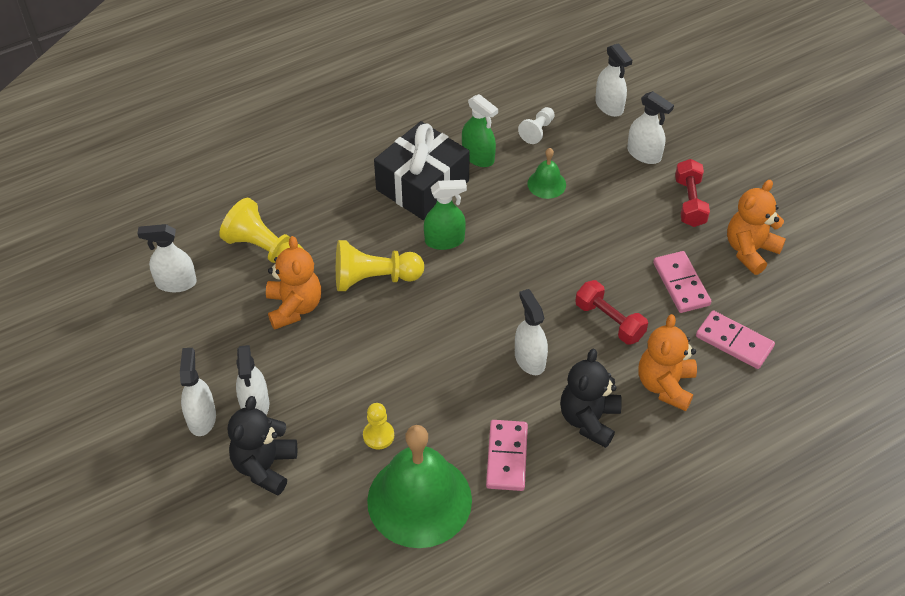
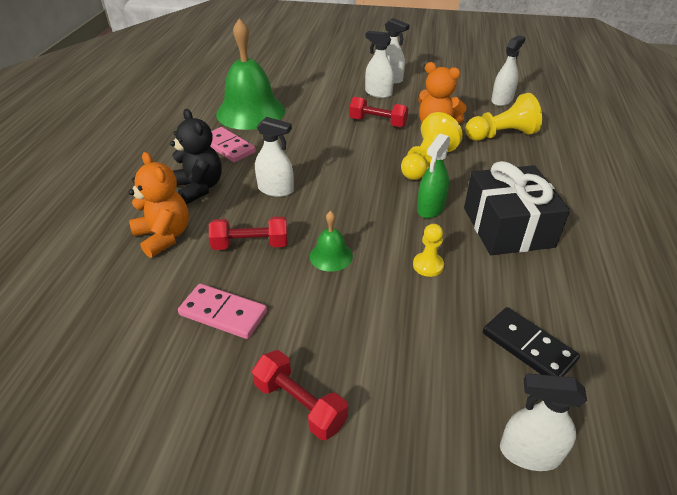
camera: 130 degrees right, 10 degrees down
(265, 467) = (336, 83): black teddy bear -> none
(330, 361) = (378, 122): none -> red dumbbell
(378, 435) = (306, 117): yellow pawn -> yellow pawn (428, 265)
(478, 157) = (519, 279): green spray bottle -> none
(537, 131) = (528, 347): white pawn -> black domino
(546, 184) = (439, 304): green bell -> green bell (331, 256)
(644, 154) = (411, 421): white spray bottle -> none
(734, 341) = (131, 302): pink domino -> none
(750, 250) = (183, 403): orange teddy bear -> none

